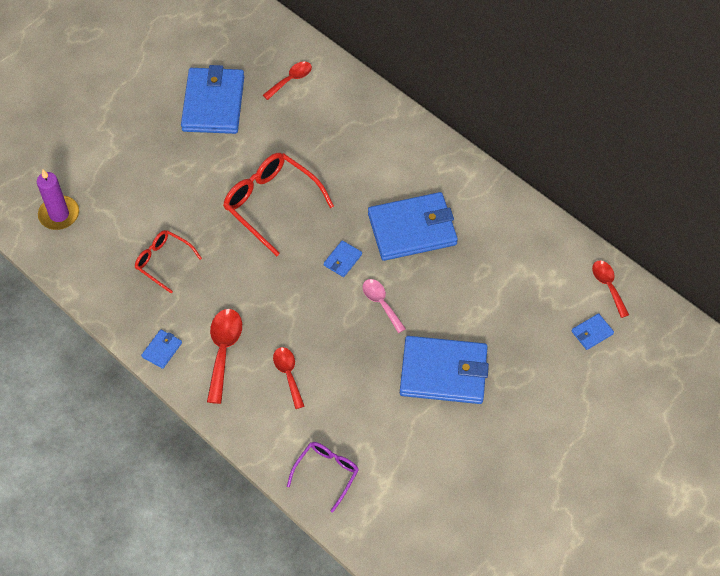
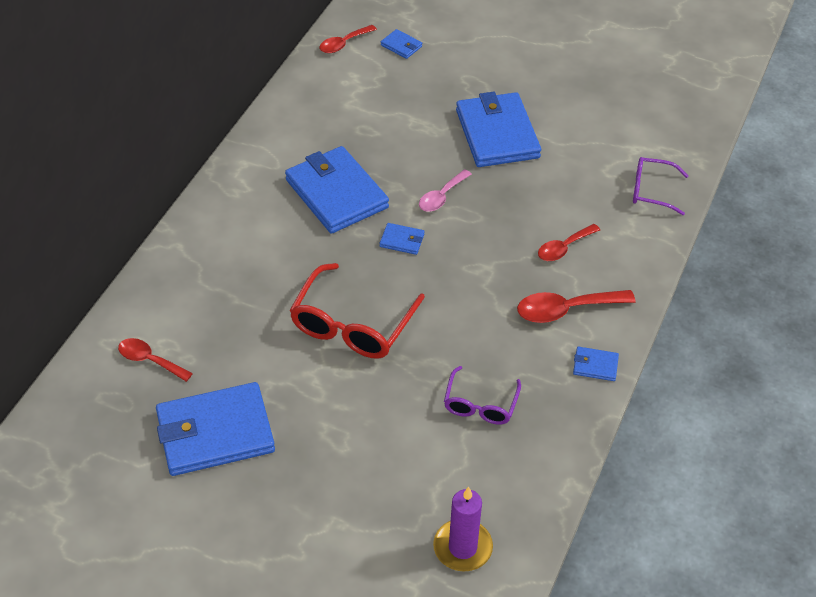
camera: 110 degrees left, 10 degrees down
(163, 261) = (480, 404): red glasses -> purple glasses

